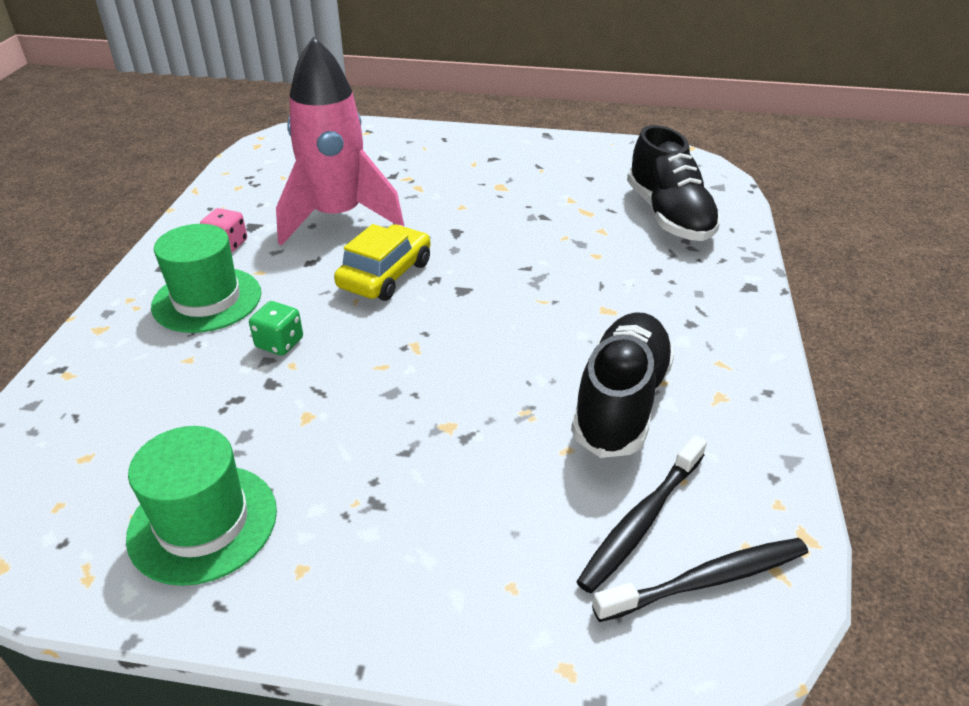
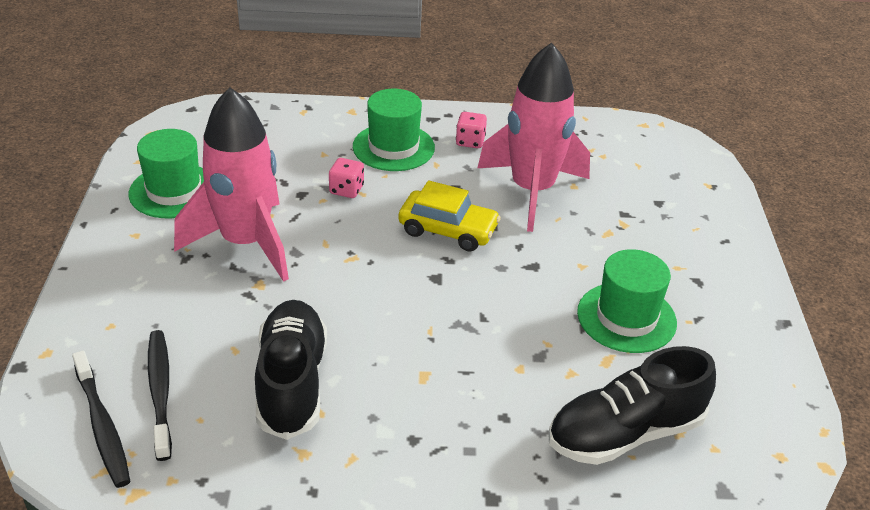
camera: 80 degrees right, 0 degrees up
(279, 343) = (346, 190): green dice -> pink dice
(360, 438) = (246, 243): none -> pink rocket
(534, 195) = (626, 317): none -> green hat
(621, 402) = (292, 383): black shoe -> black shoe turned 105 degrees counterclockwise
(641, 521) = (160, 391): black toothbrush -> black toothbrush turned 45 degrees clockwise

